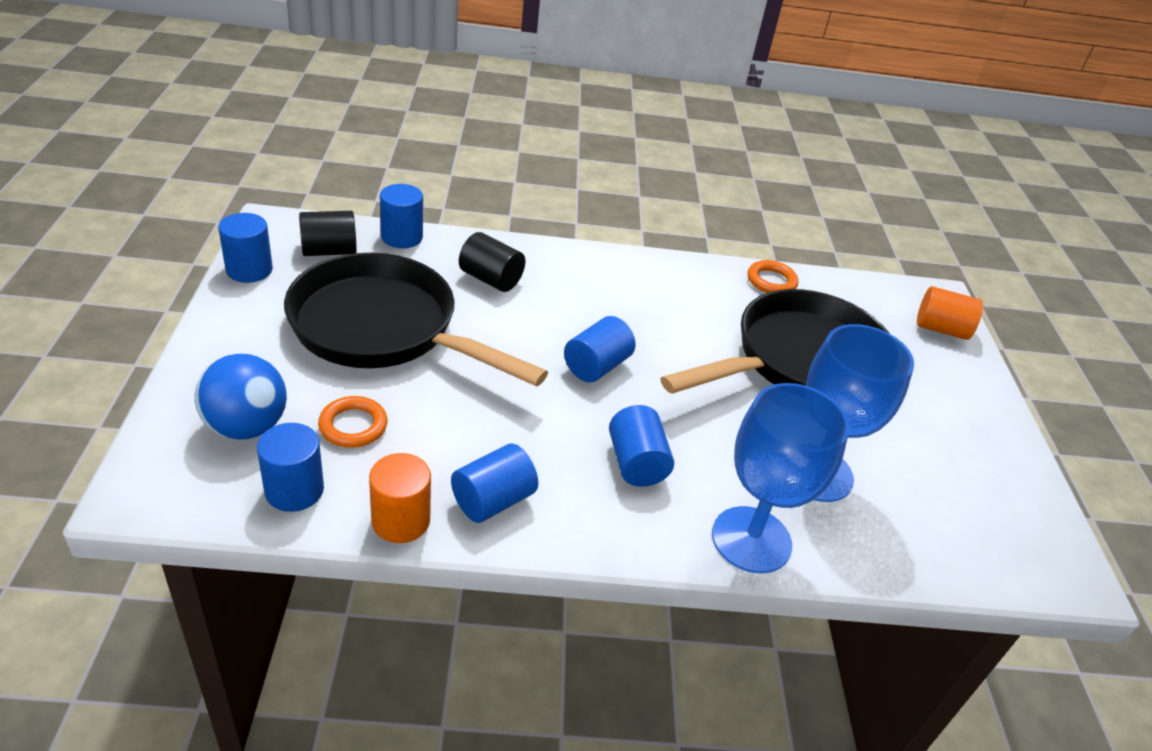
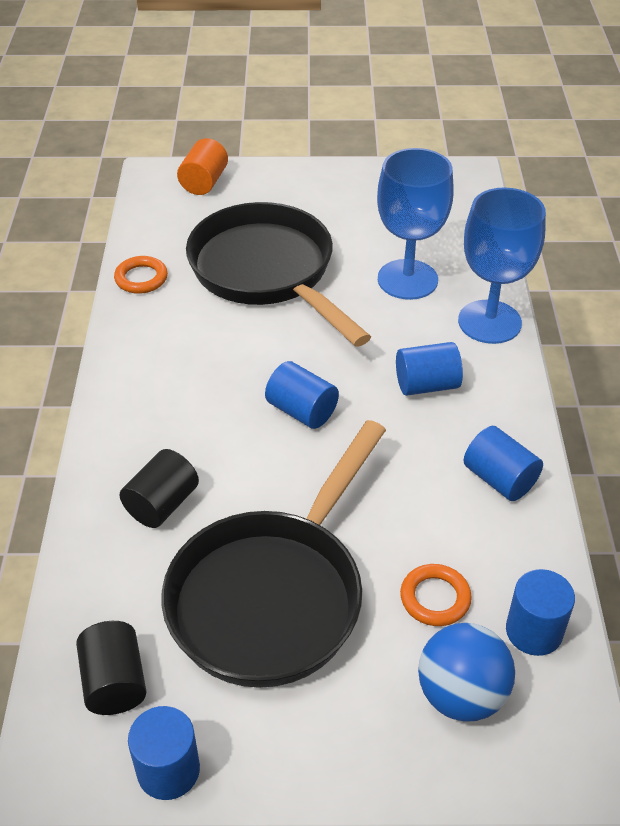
camera: 85 degrees left, 5 degrees up
(401, 520) = (543, 542): orange cylinder -> none
(402, 237) = (75, 604): blue cylinder -> none

